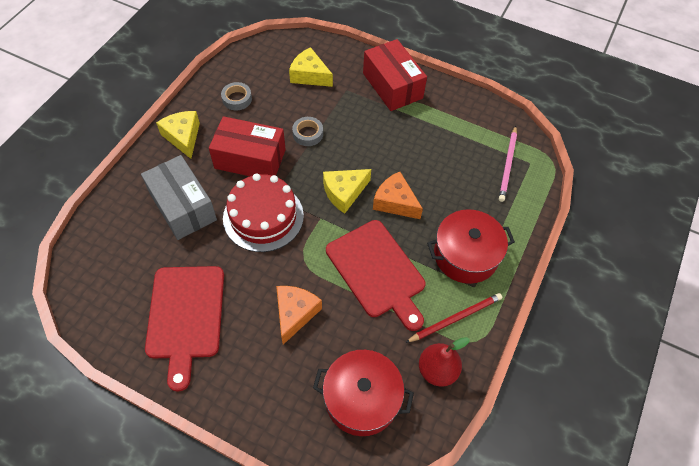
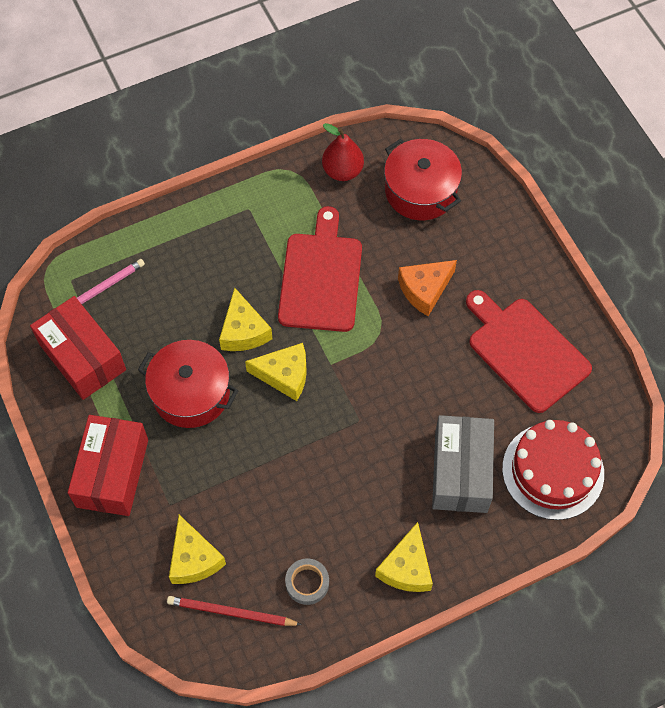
camera: 140 degrees left, 5 degrees up
(186, 317) = (525, 351): red cutting board -> red cutting board turned 75 degrees counterclockwise
(250, 159) = (351, 483): red box -> red box (82, 357)
(263, 216) = (386, 404): red cake -> red cake (553, 471)
(308, 134) = (264, 473): grey tape -> none
(395, 202) = (243, 331): orange cheese -> yellow cheese
(455, 318) = (290, 196): red pencil -> red pencil (231, 612)
(465, 255) = (228, 239): red pot -> red pot (191, 393)

